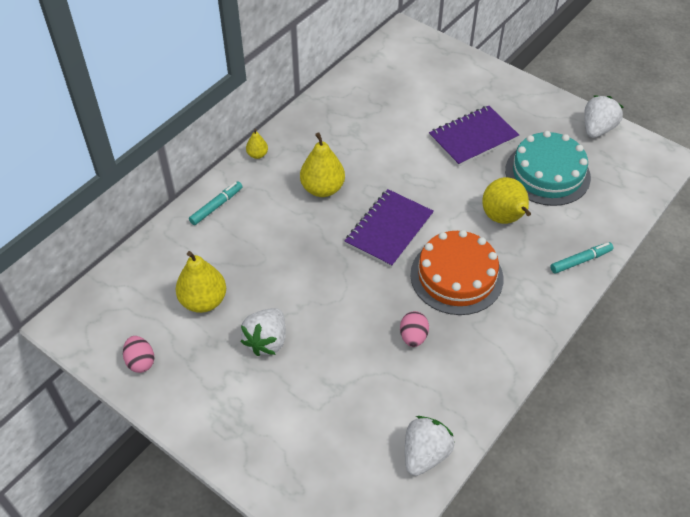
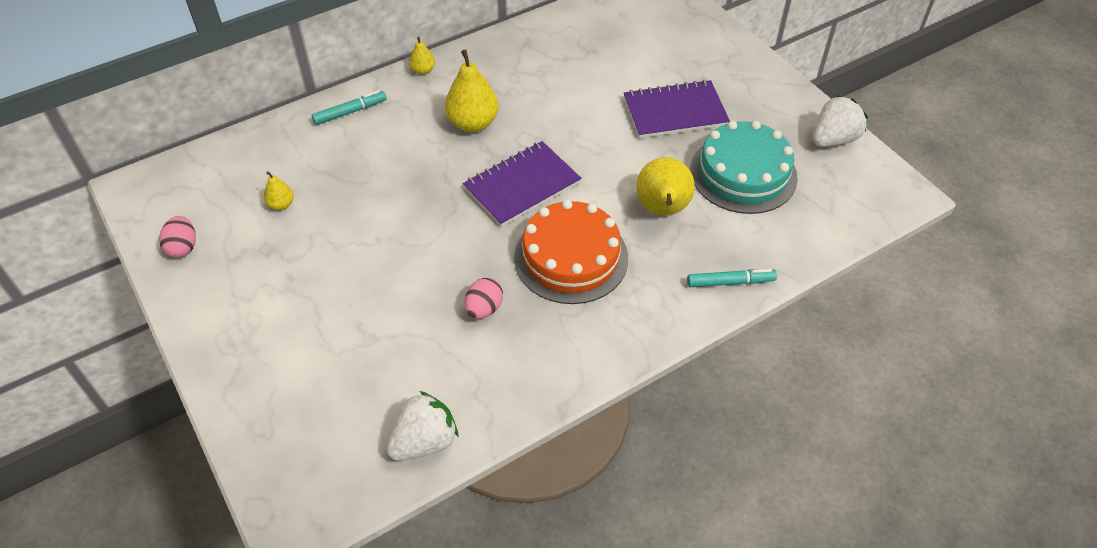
camera: 20 degrees right, 0 degrees up
(203, 301) = (281, 205): yellow pear -> yellow pear, size x0.51
(267, 341) = (322, 265): white strawberry -> none

